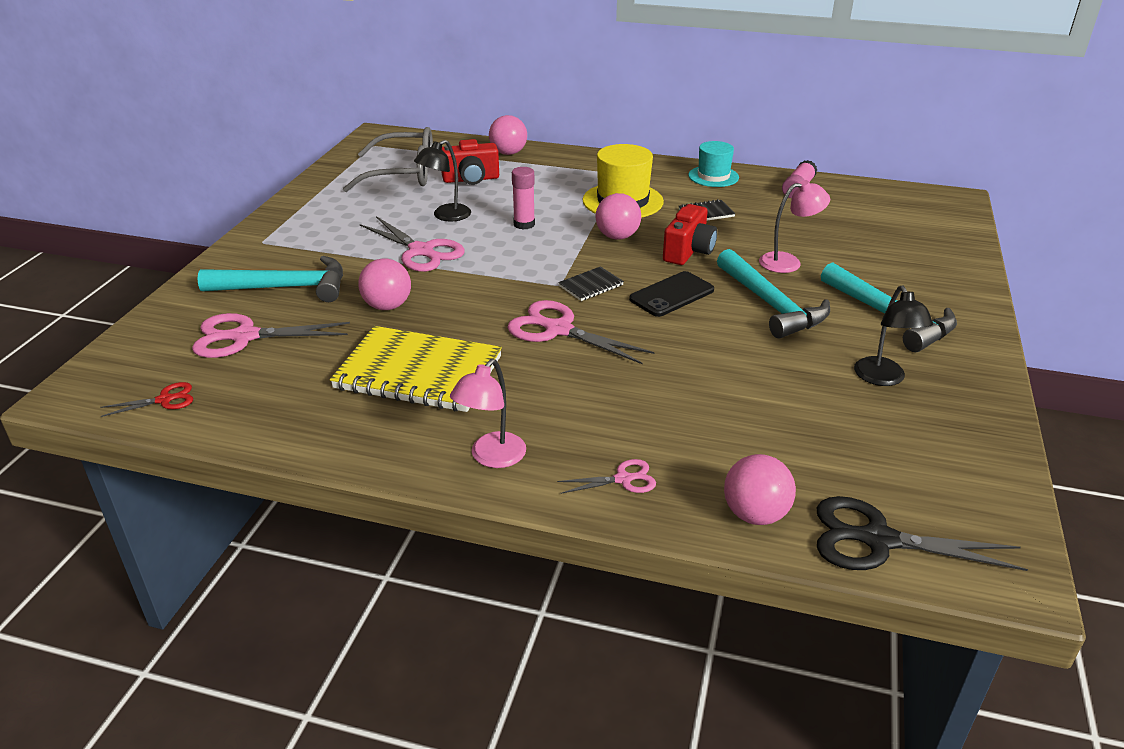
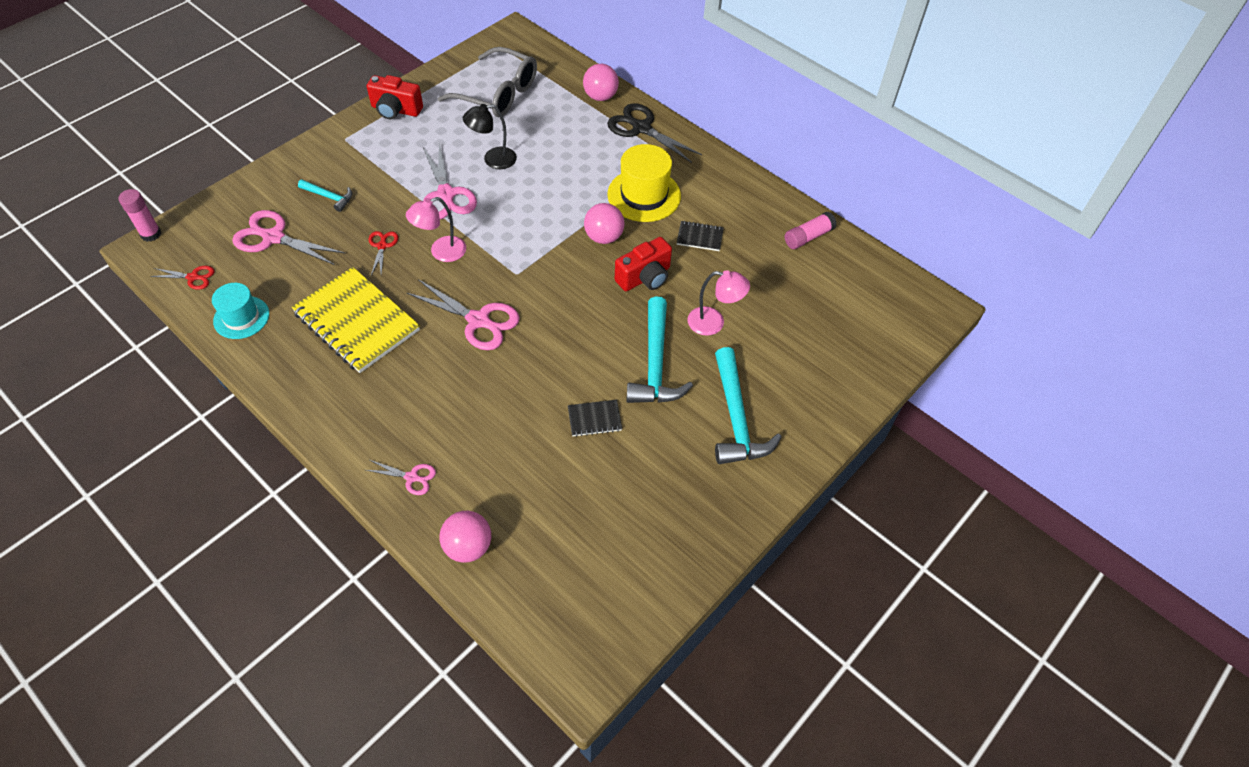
camera: 25 degrees right, 20 degrees up
(285, 287) = (329, 197): turquoise hammer -> turquoise hammer, size x0.52
(387, 306) = (382, 246): pink ball -> red scissors
(471, 179) = (545, 121): red camera -> red camera (396, 110)
(491, 457) = (347, 419): pink lamp -> pink lamp (441, 252)
(524, 224) = (544, 193): pink glue stick -> pink glue stick (151, 234)
(558, 329) = (478, 321): pink scissors -> pink scissors turned 150 degrees clockwise
(591, 285) = (538, 284): black notebook -> black notebook (594, 419)
(672, 295) = (590, 320): black phone -> none
(713, 176) = (748, 193): turquoise hat -> turquoise hat (241, 317)
(877, 540) = (526, 605): black scissors -> black scissors (641, 128)
(883, 378) = (668, 475): black lamp -> none

